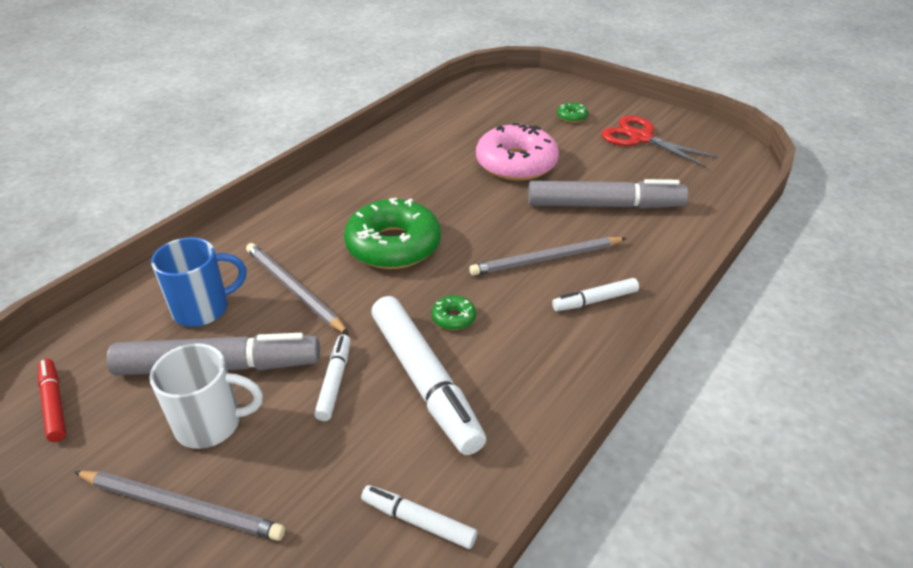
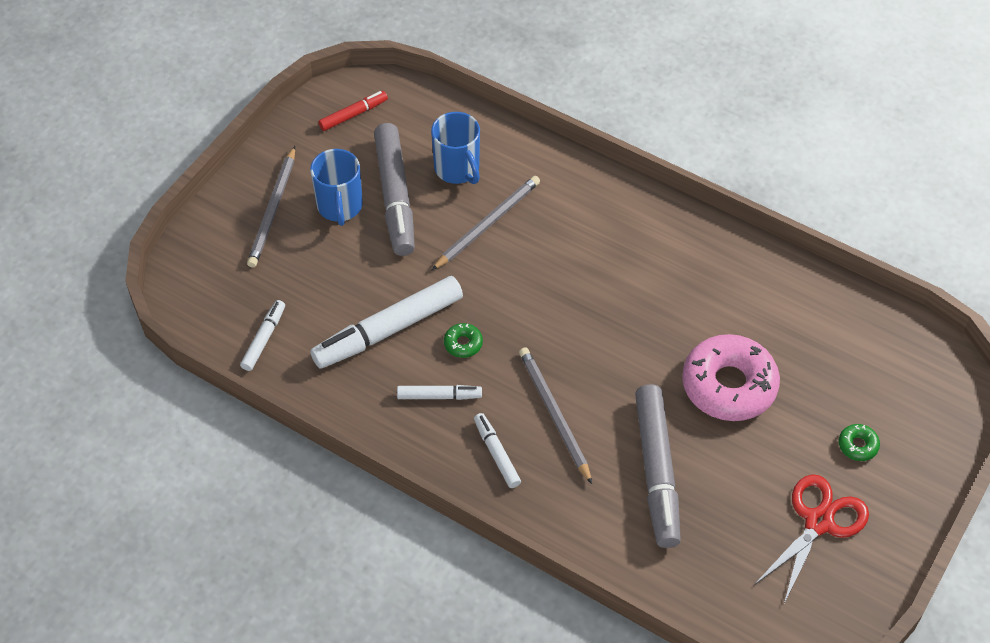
camera: 85 degrees right, 15 degrees up
(211, 424) = (340, 206): white mug -> blue mug
(334, 382) = (384, 271): white marker -> white marker (439, 396)
(393, 245) = (559, 287): green donut -> none

